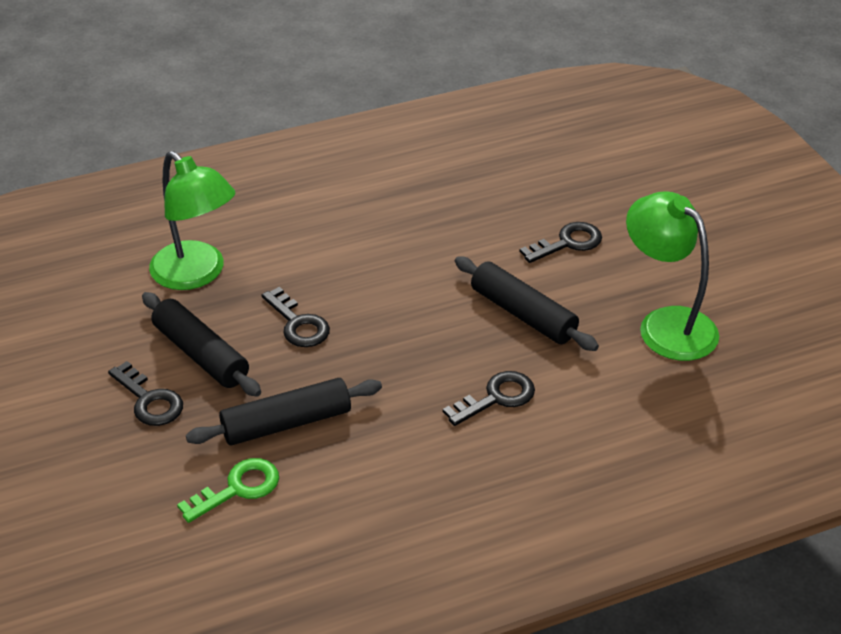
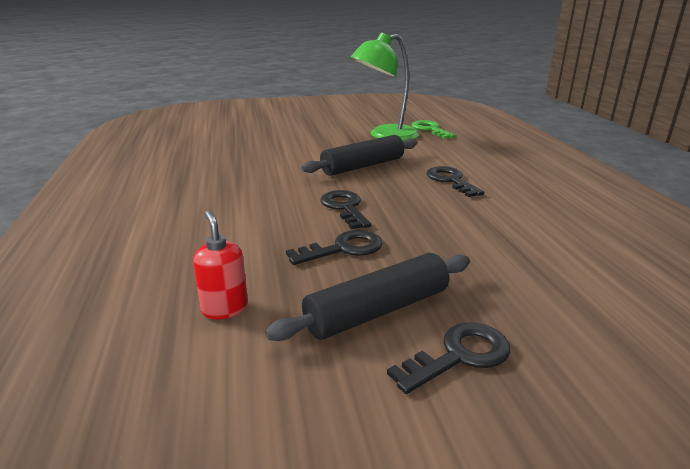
camera: 80 degrees left, 15 degrees down
(197, 274) = (224, 308): green lamp -> red soap dispenser
(238, 488) = (590, 295): green key -> green key (430, 129)
(286, 423) = (489, 263): black rolling pin -> none
(567, 243) = (292, 149): black key -> black key (345, 208)

